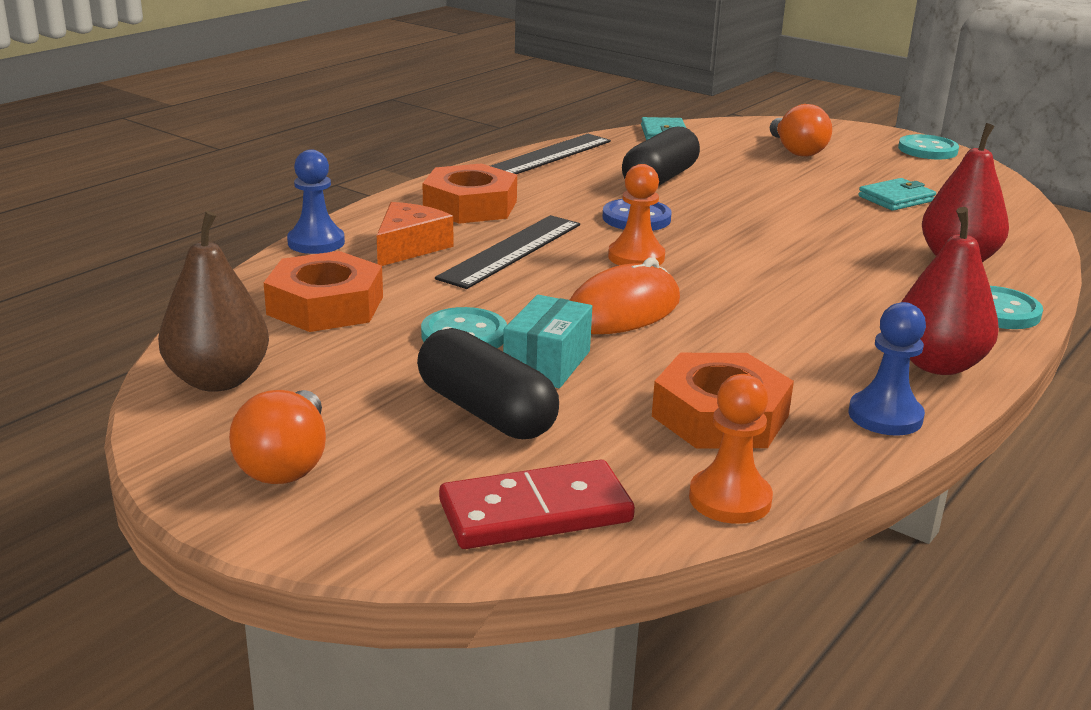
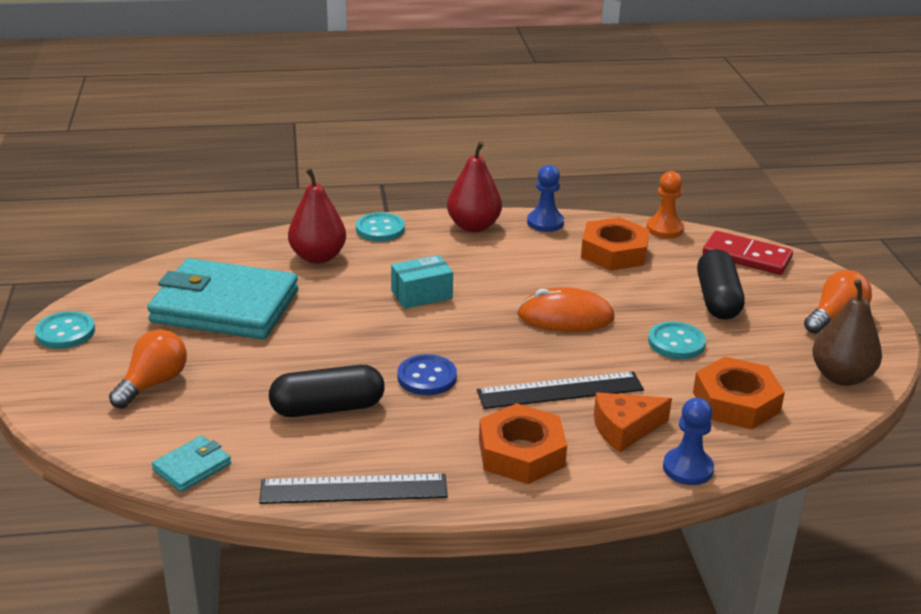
camera: 135 degrees left, 5 degrees up
(547, 363) = (654, 308): turquoise box -> turquoise box (421, 295)
(636, 257) = (491, 346): orange pawn -> none
(896, 199) = (225, 306): turquoise wallet -> turquoise wallet, size x2.38

